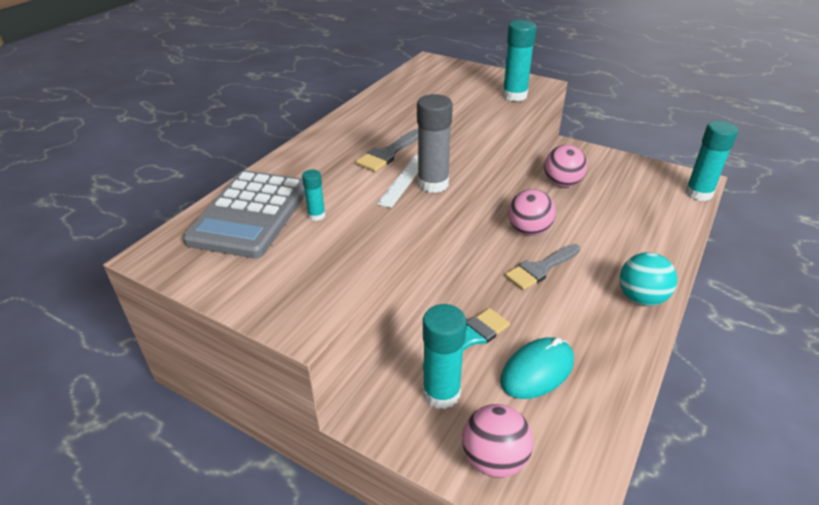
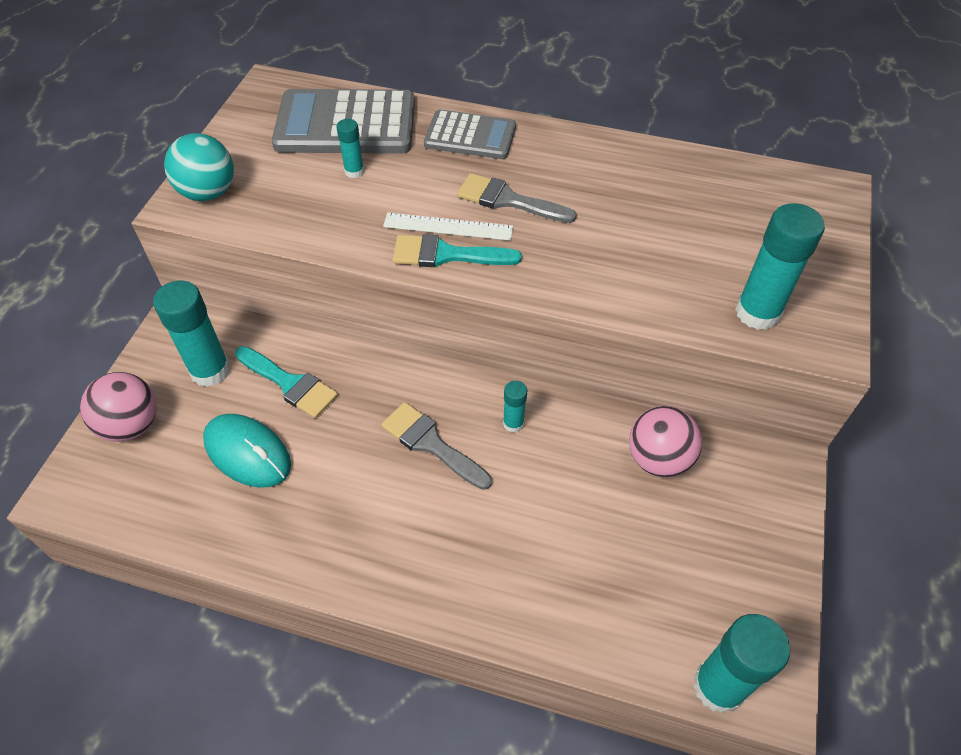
camera: 75 degrees right, 15 degrees up
(309, 159) = (470, 136): none -> grey calculator
(433, 184) = (446, 255): grey glue stick -> turquoise brush
(529, 231) = (513, 423): pink ball -> turquoise glue stick
(641, 298) = (395, 570): turquoise ball -> turquoise ball (208, 192)

